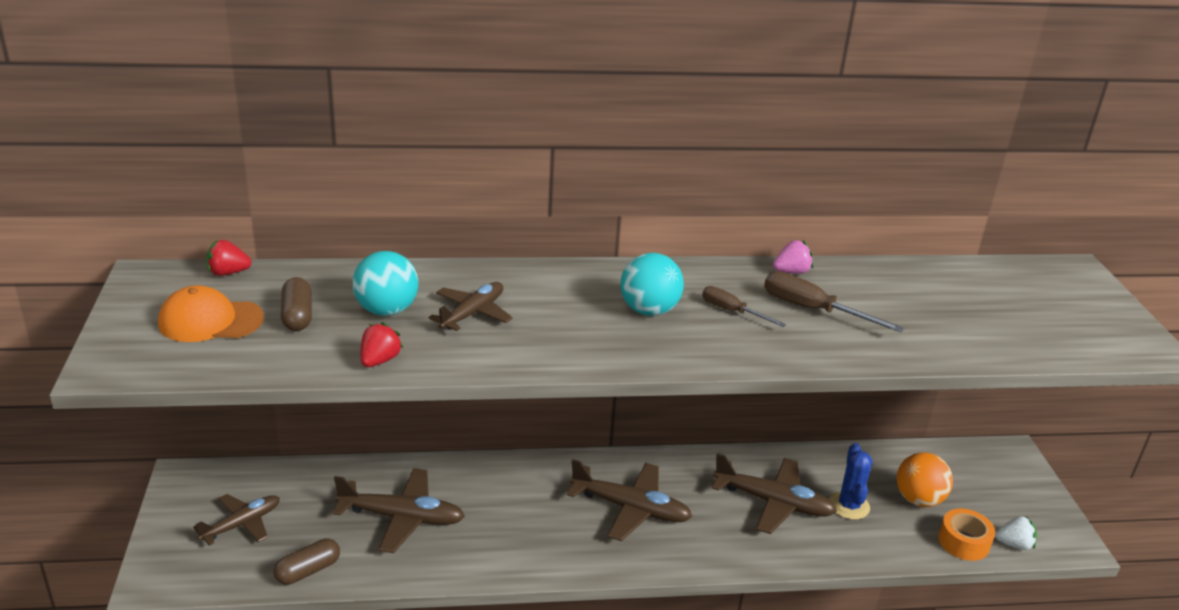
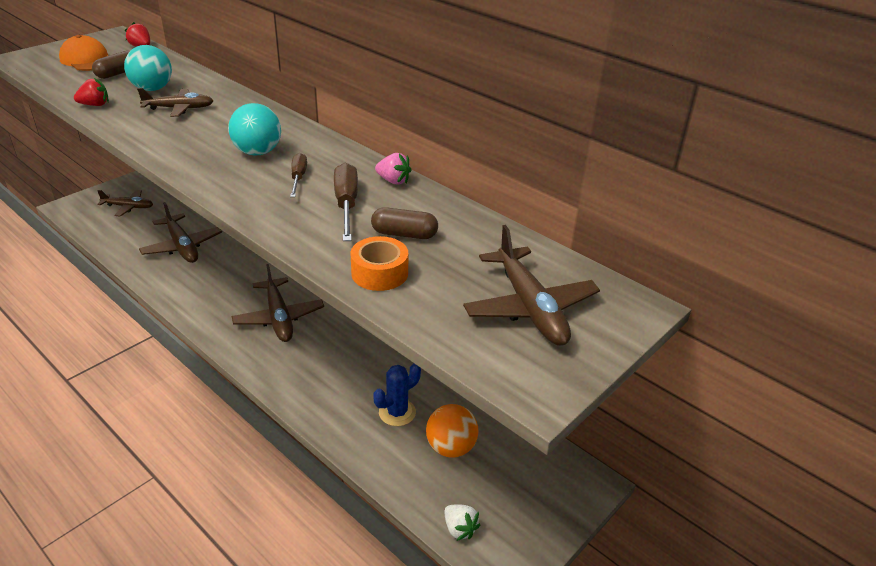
camera: 50 degrees right, 5 degrees up
(308, 571) = (111, 241): brown capsule -> brown capsule (404, 234)
(773, 502) = (356, 374): brown plane -> brown plane (530, 307)
(963, 542) = (426, 495): orange tape -> orange tape (379, 273)

